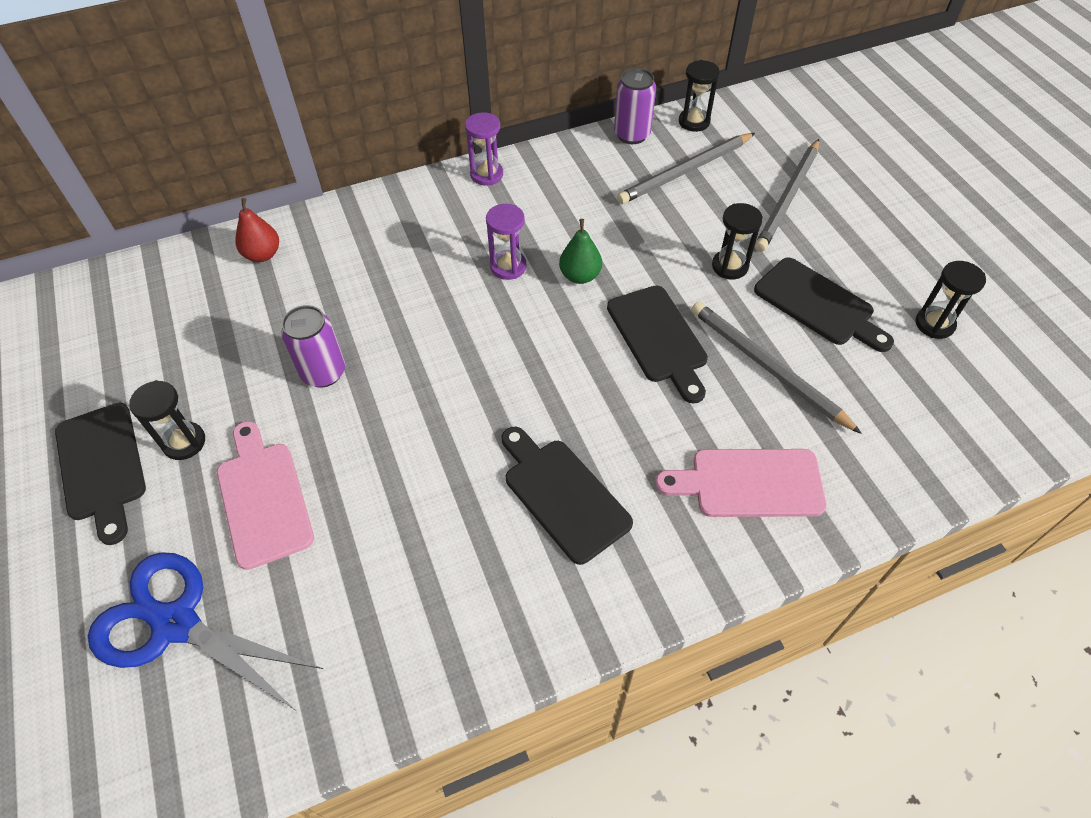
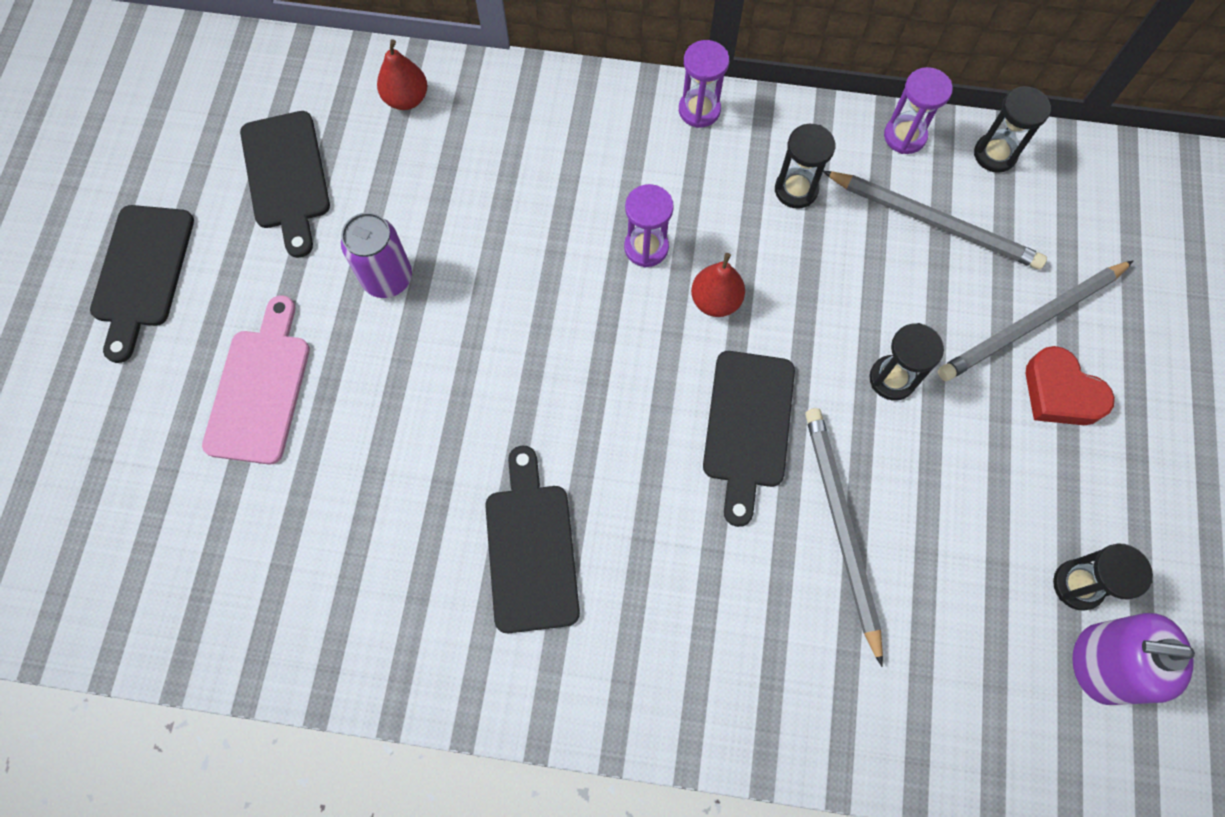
camera: 30 degrees right, 15 degrees up
(176, 624) = (126, 473): blue scissors -> none
(184, 442) = (223, 287): black hourglass -> black hourglass (796, 190)
(580, 276) = (715, 301): green pear -> red pear
(632, 135) = (904, 136): purple can -> purple hourglass
(686, 171) = (933, 222): grey pencil -> grey pencil turned 150 degrees counterclockwise
(749, 483) = (724, 648): pink cutting board -> none
(818, 305) = (958, 484): black cutting board -> black cutting board (286, 176)
(835, 226) = (1060, 393): none -> red heart
(985, 360) = (1101, 664): none -> purple soap dispenser

